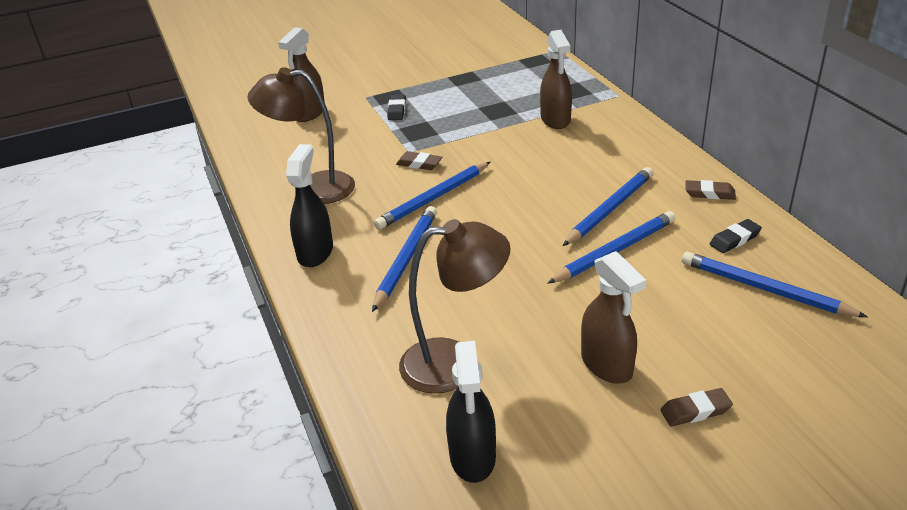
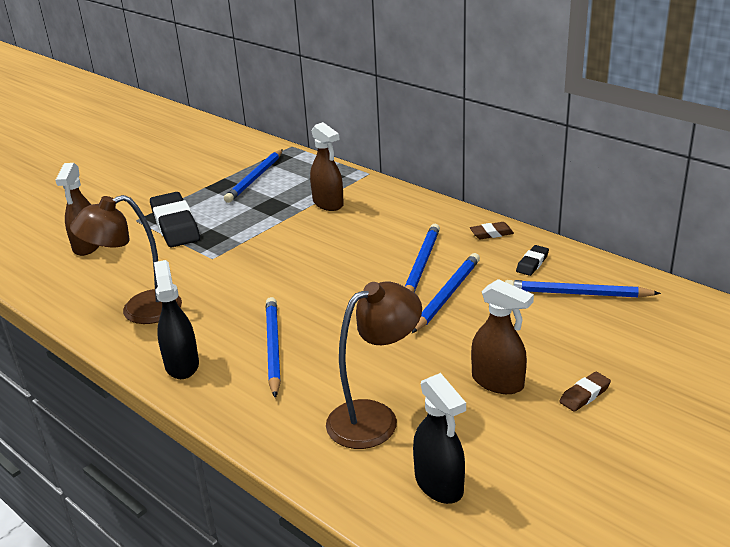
camera: 25 degrees left, 5 degrees down
(397, 110) = (175, 225): black eraser -> black eraser, size x2.14
(419, 164) = (229, 266): brown eraser -> none
(433, 198) = (263, 292): blue pencil -> blue pencil (255, 178)

